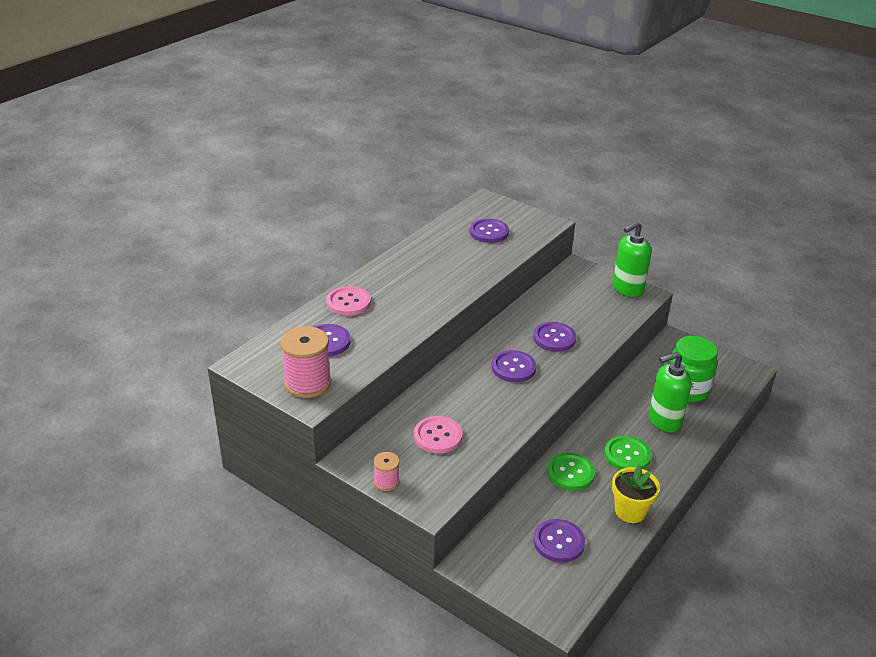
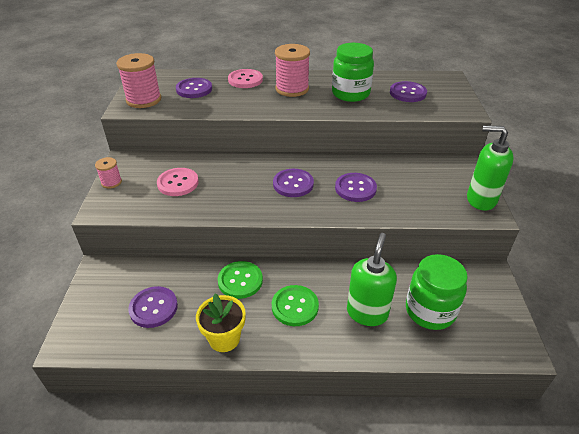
camera: 55 degrees right, 5 degrees up
(404, 285) = (292, 89): none -> pink spool
(454, 259) = (350, 94): none -> green jar
(664, 420) = (367, 313): green soap dispenser -> green soap dispenser turned 75 degrees clockwise

